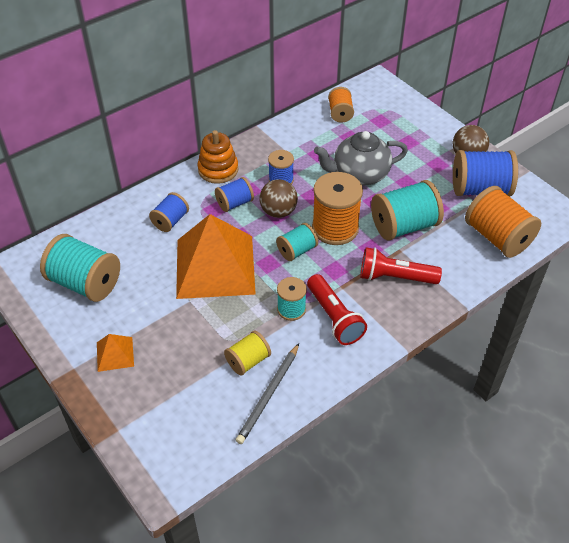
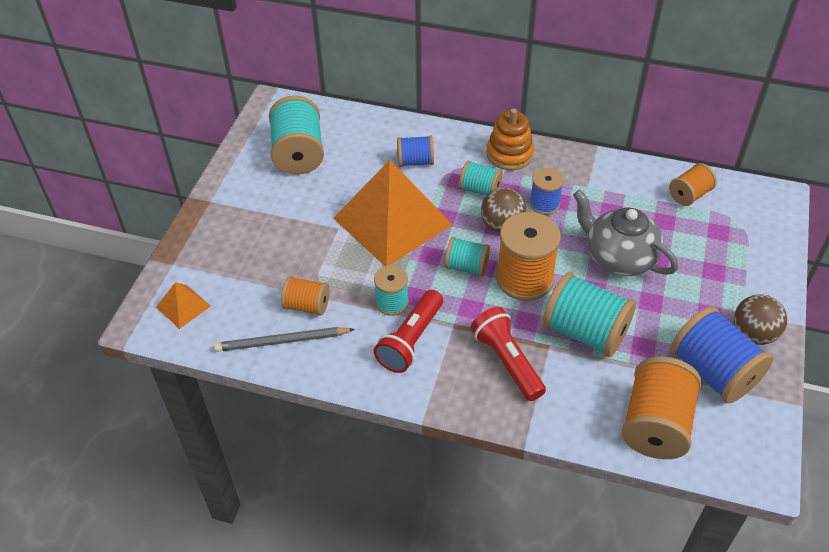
camera: 55 degrees right, 0 degrees up
(115, 354) = (243, 216): orange pyramid -> orange pyramid (183, 306)
(235, 203) = (480, 190): blue spool -> turquoise spool
(248, 361) = (307, 305): yellow spool -> orange spool

